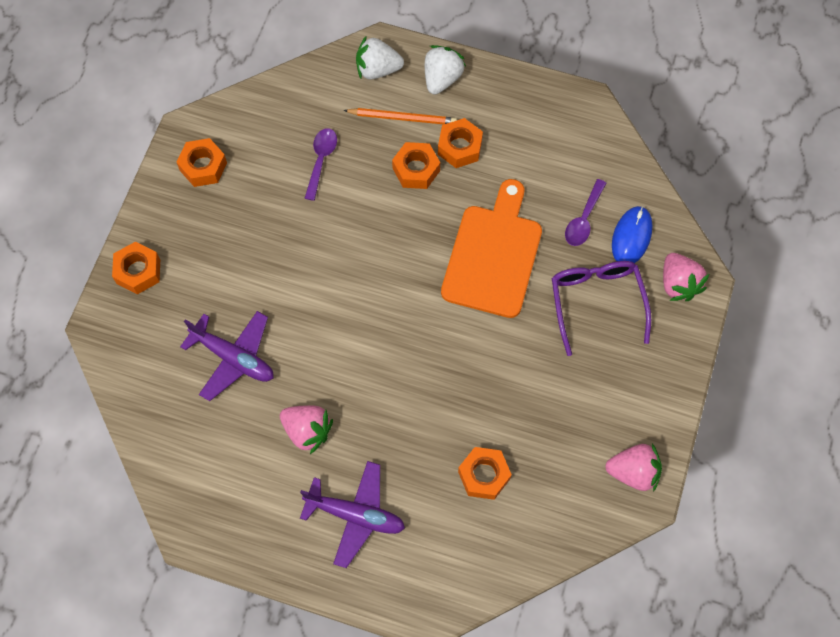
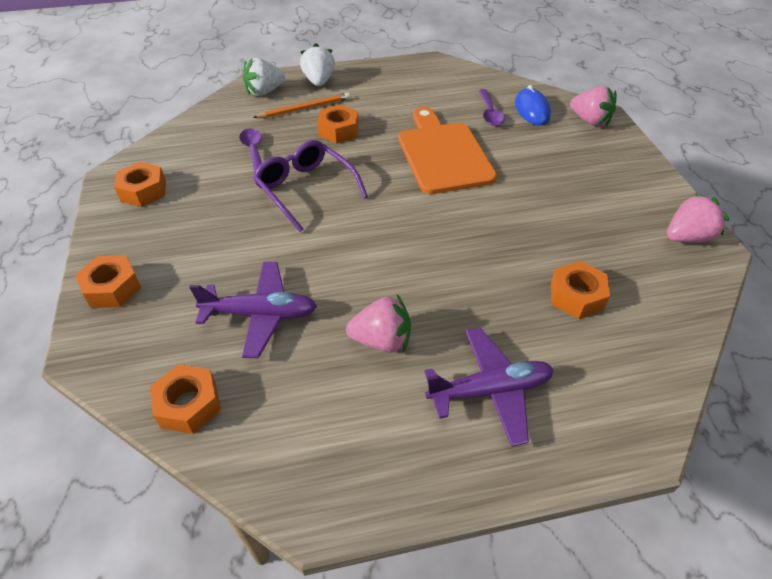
camera: 30 degrees left, 20 degrees down
(460, 147) = (363, 108): orange nut -> orange nut (189, 404)
(596, 302) = (546, 151): purple glasses -> purple glasses (306, 189)

